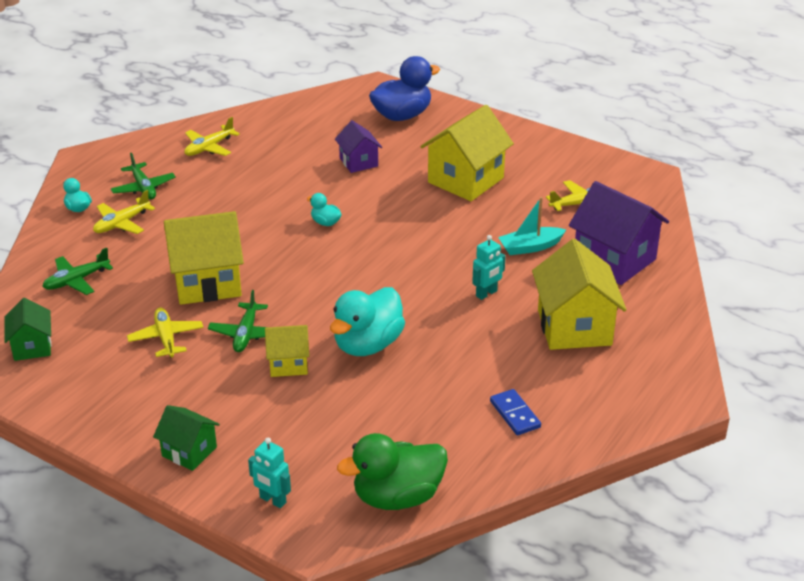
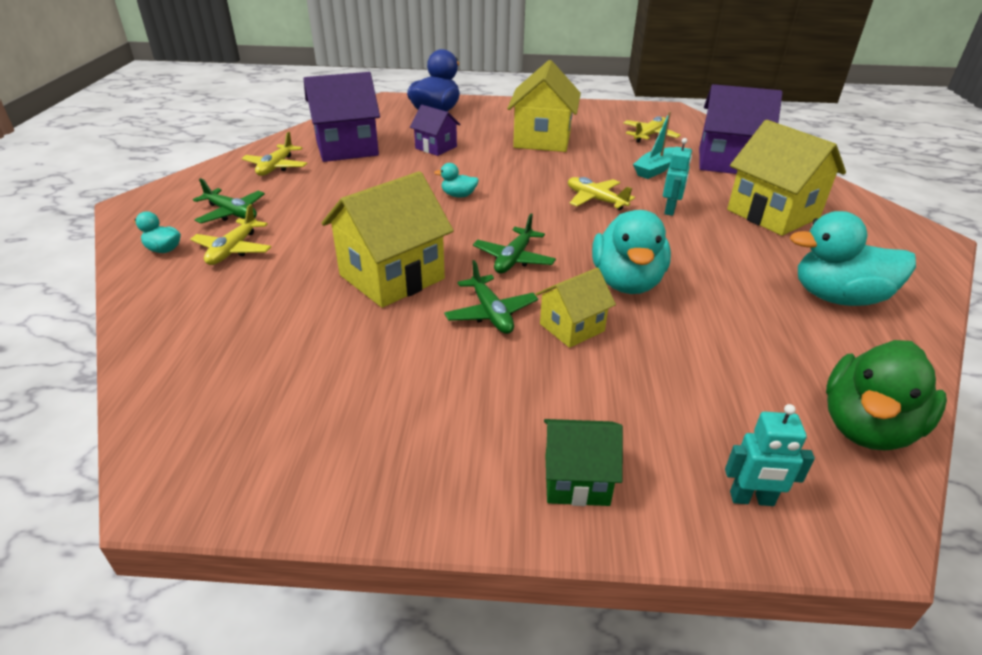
camera: 30 degrees left, 0 degrees up
(32, 347) = (218, 424): green house -> none
(76, 280) = (222, 322): green plane -> green plane (514, 259)
(166, 338) = (401, 349): yellow plane -> yellow plane (595, 200)
(282, 141) = (347, 148): none -> purple house
(514, 414) = (838, 297): blue domino -> turquoise duck

